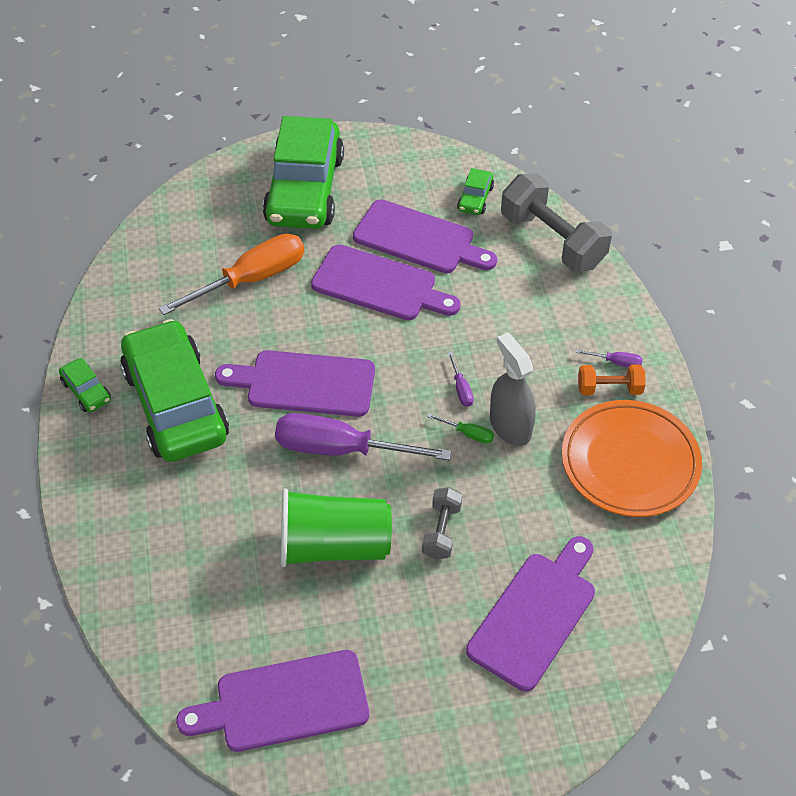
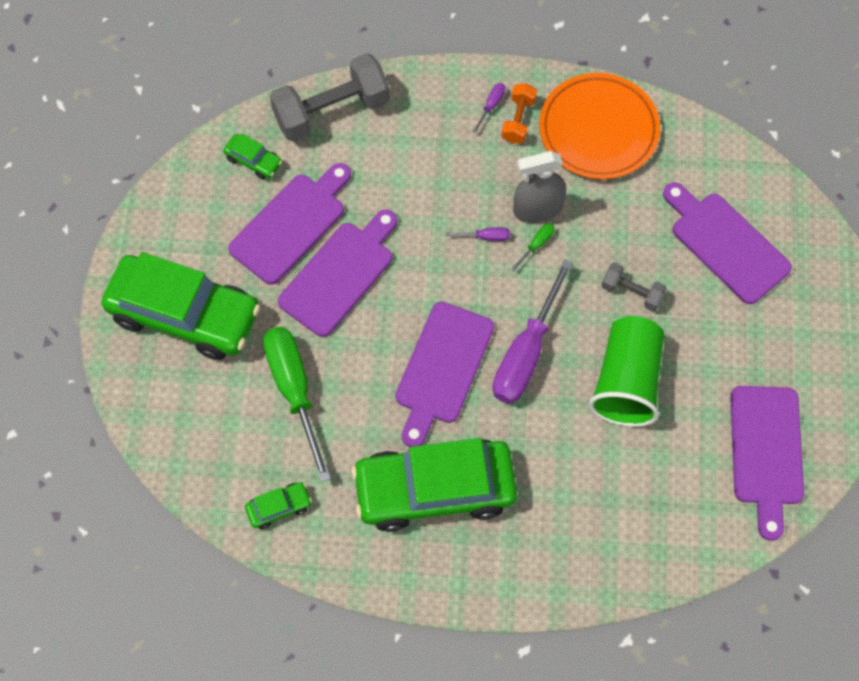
camera: 75 degrees left, 15 degrees up
(86, 391) = (394, 572): green car -> green car (279, 507)
(252, 279) = (294, 390): orange screwdriver -> green screwdriver

